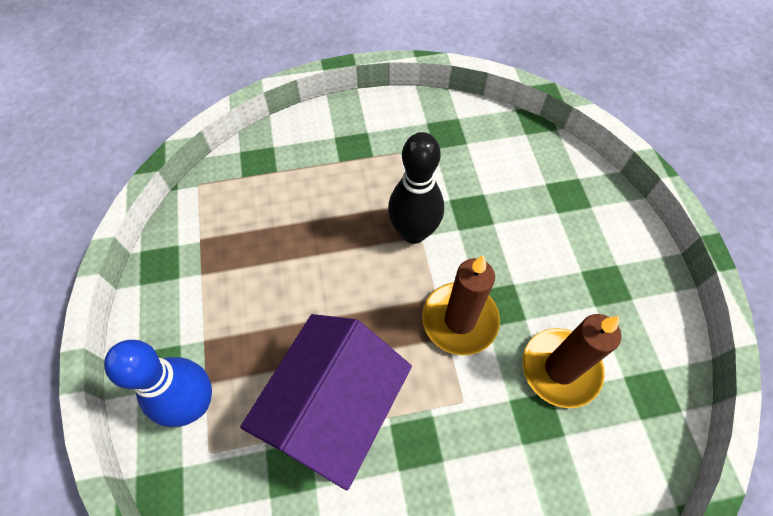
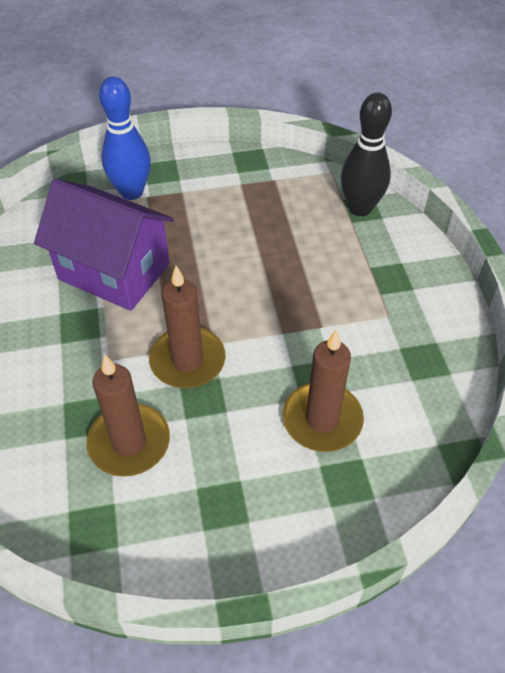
camera: 90 degrees right, 10 degrees down
(413, 232) = (286, 326): black bowling pin -> black bowling pin (360, 208)
(514, 208) = (322, 420): none -> brown candle

